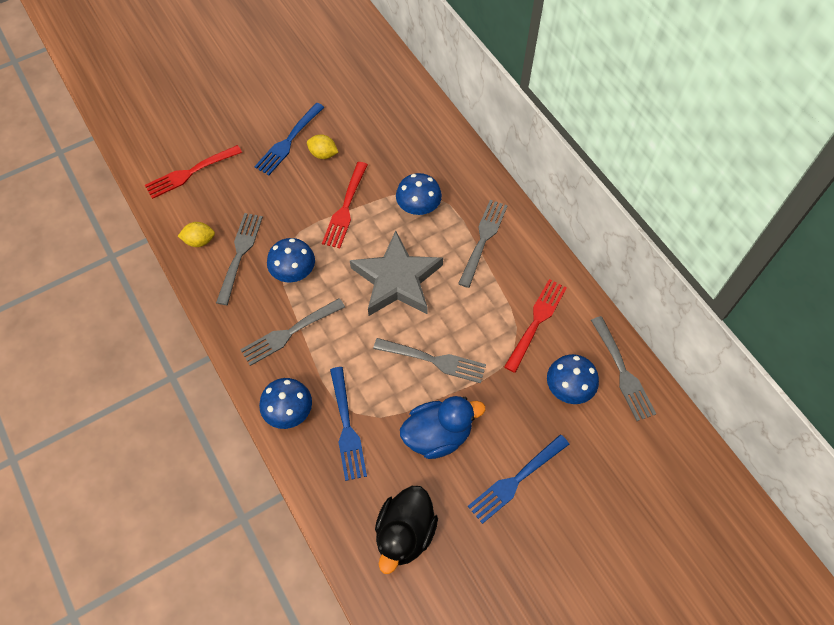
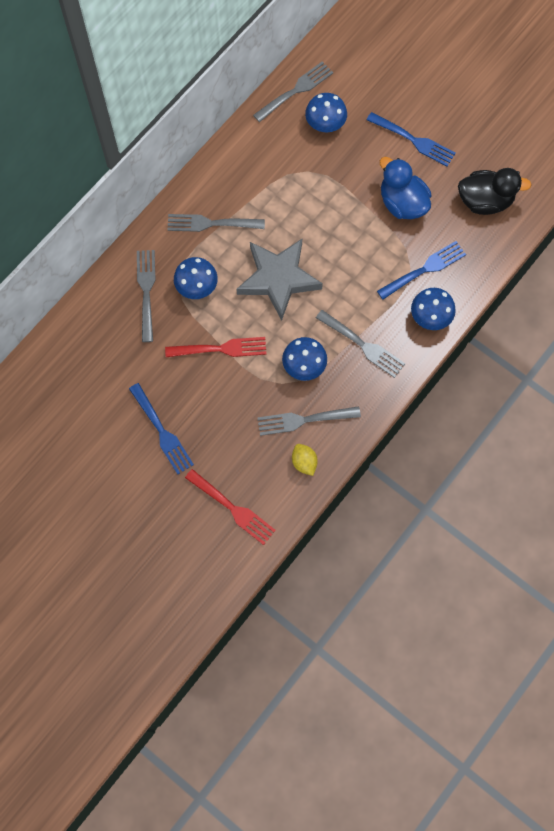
camera: 110 degrees left, 10 degrees up
(288, 141) = (162, 431): blue fork -> blue fork turned 45 degrees clockwise
(323, 154) = (166, 393): yellow lemon -> none
(434, 360) = (341, 225): grey fork -> grey fork (146, 291)
(536, 321) = (276, 161): red fork -> none

